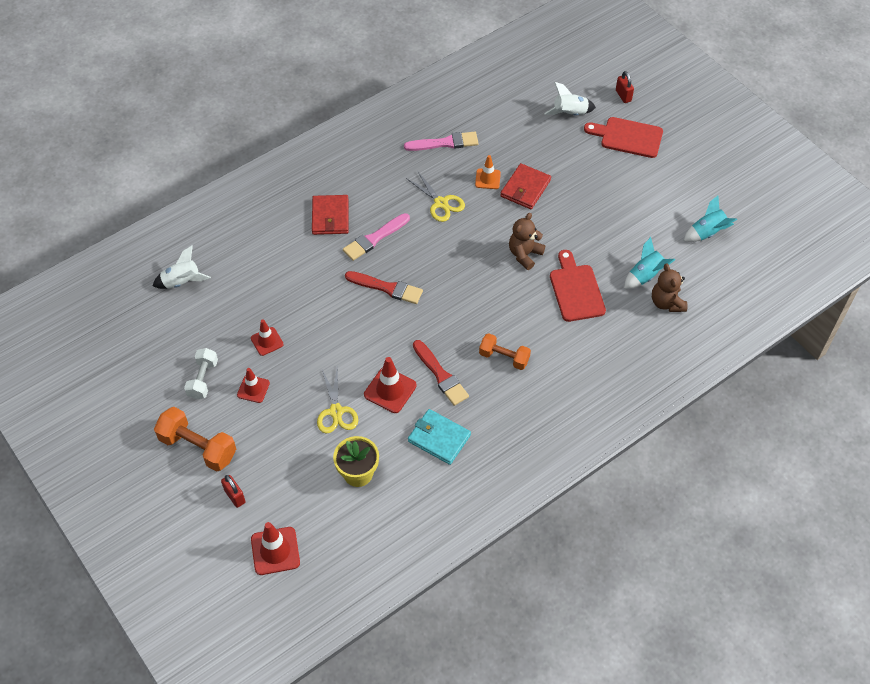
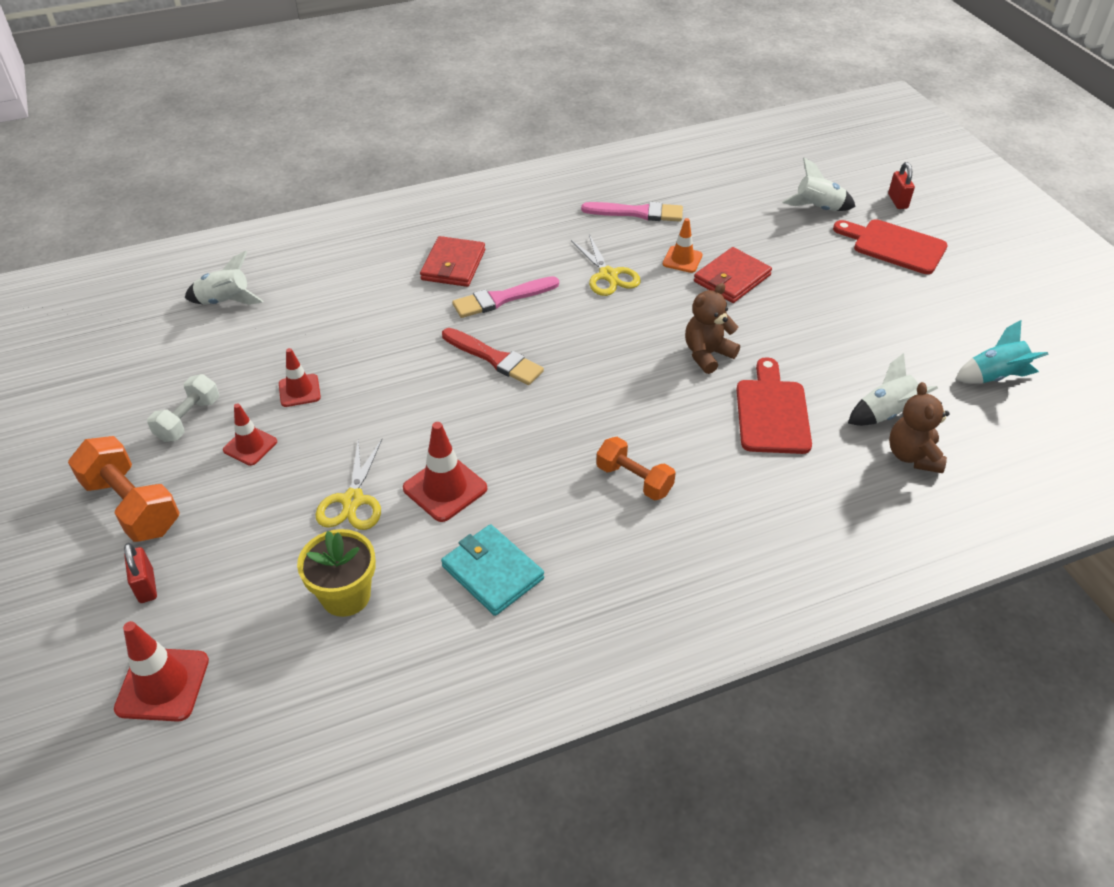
camera: 15 degrees right, 10 degrees down
(441, 375) = (529, 484): red brush -> none
(645, 276) = (885, 414): turquoise rocket -> white rocket

